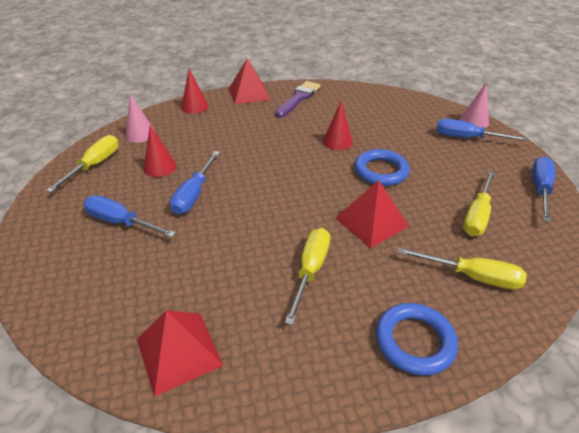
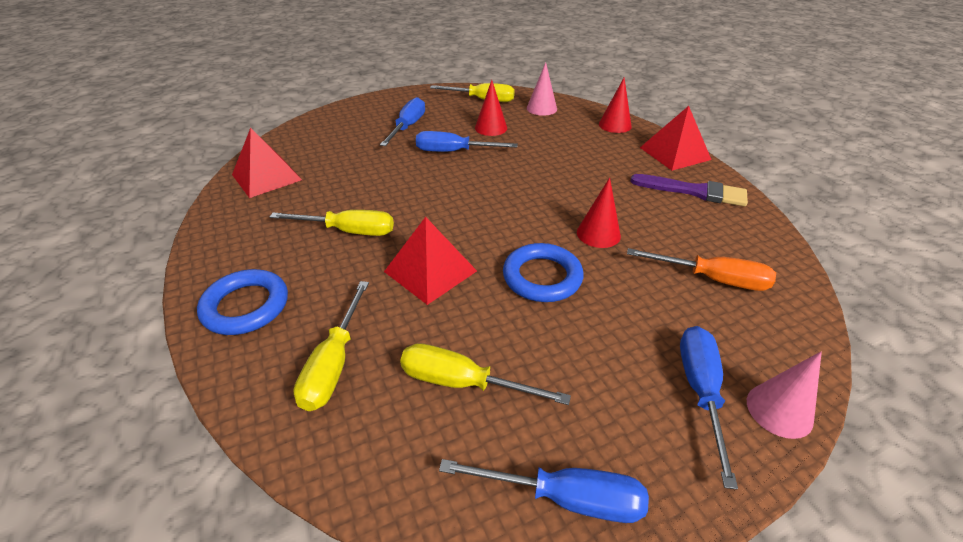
camera: 80 degrees right, 0 degrees up
(385, 114) = (712, 279): none -> orange screwdriver

